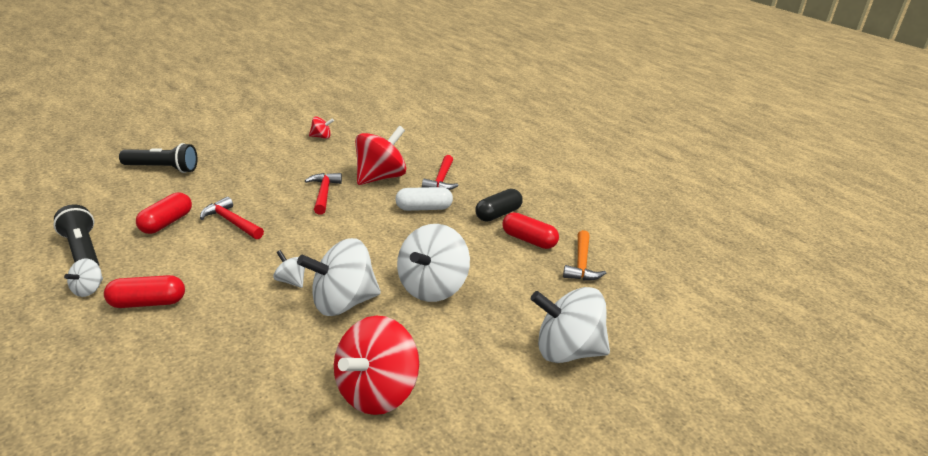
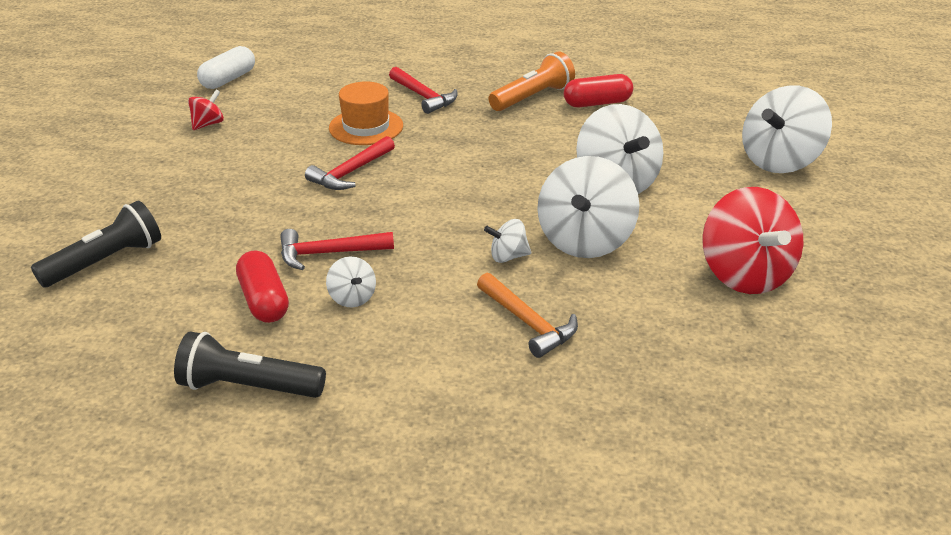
camera: 45 degrees left, 5 degrees up
(88, 290) = (352, 405): white spinning top -> white spinning top (352, 298)
(147, 303) = (437, 366): red capsule -> none
(323, 193) = (350, 172): red hammer -> red hammer turned 90 degrees counterclockwise
(380, 177) = (366, 127): red spinning top -> orange hat
(423, 208) = (467, 129): white capsule -> white capsule (228, 79)
(498, 214) = (532, 97): black capsule -> orange flashlight
(581, 264) = (665, 97): orange hammer -> orange hammer (528, 323)

